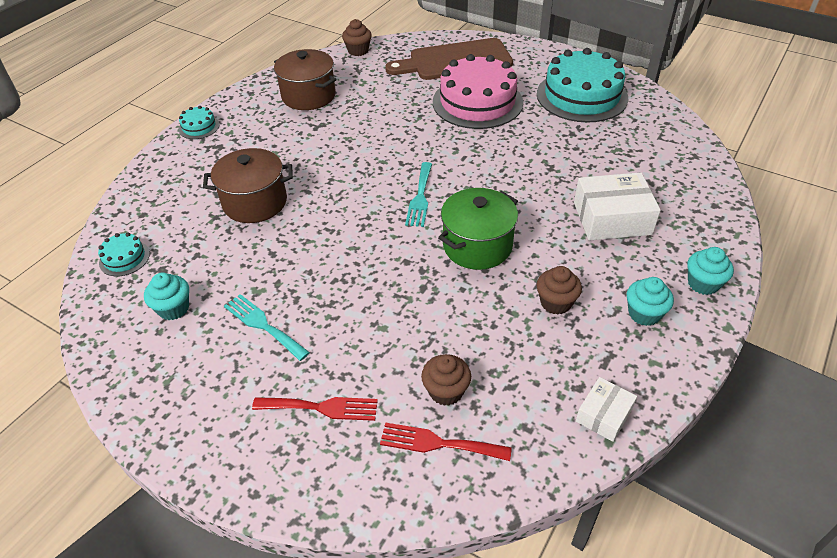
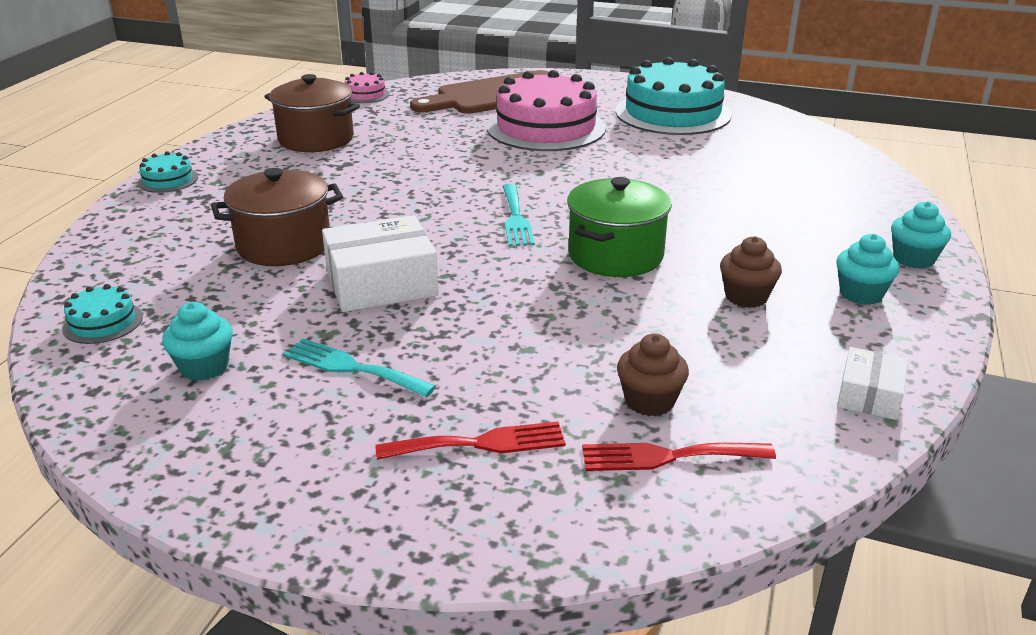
camera: 15 degrees left, 15 degrees down
(358, 51) = (365, 94): brown cupcake -> pink cake
(612, 218) = (771, 213): white box -> white box (381, 283)

